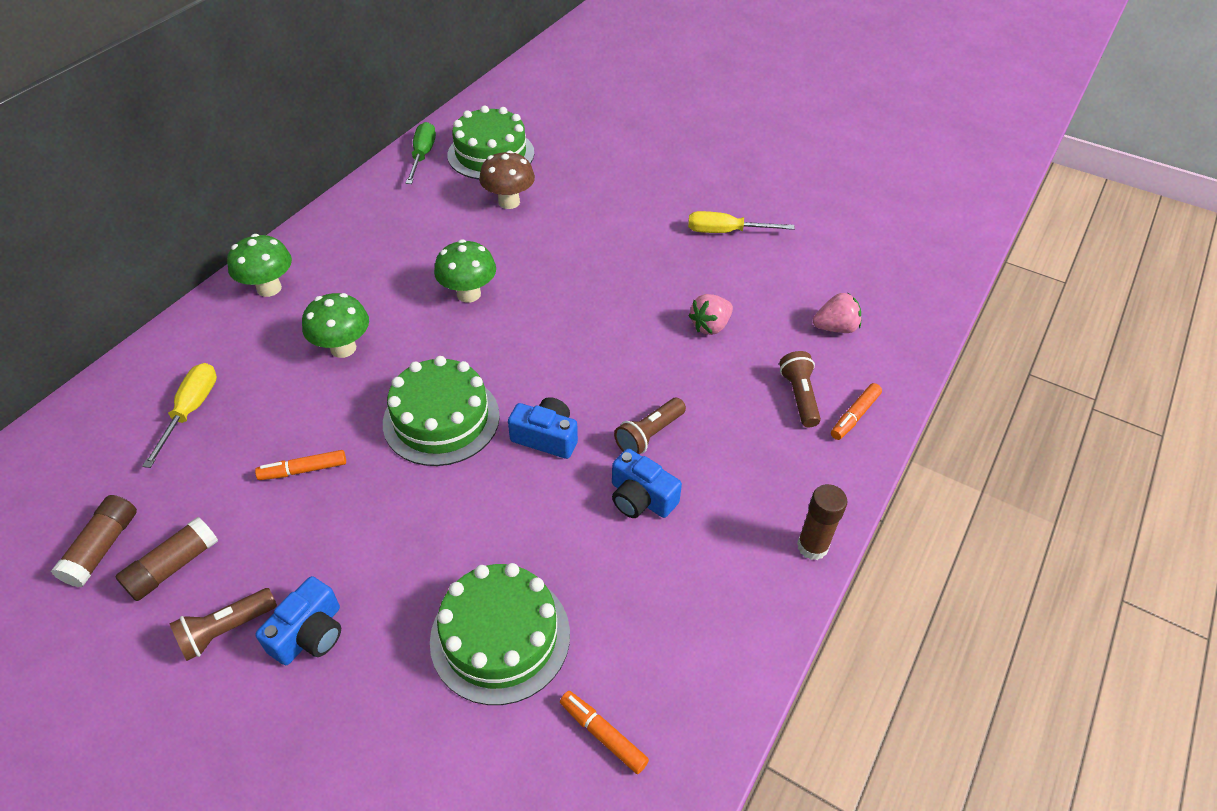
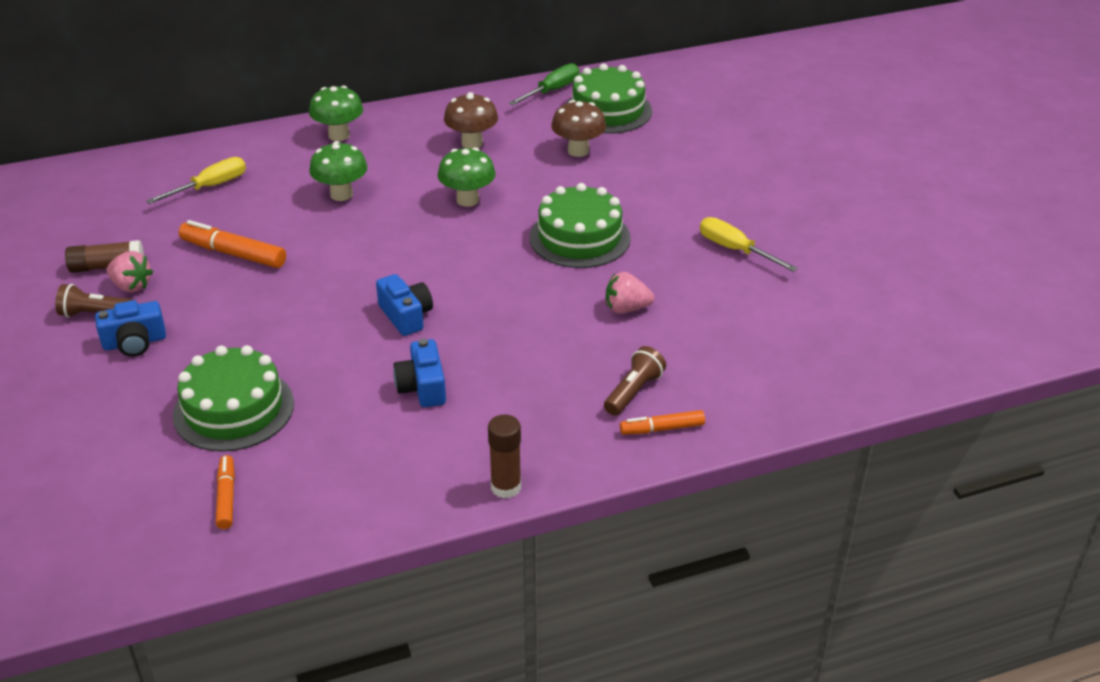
camera: 40 degrees right, 10 degrees down
(103, 548) = (84, 236): brown glue stick -> none
(303, 470) = (233, 253): orange marker -> orange marker, size x1.62
(409, 237) = (472, 143): none -> brown mushroom
(441, 419) = (351, 268): green cake -> green cake (579, 238)
(649, 435) = (480, 353): brown flashlight -> none
(835, 328) = (735, 362): pink strawberry -> pink strawberry (131, 286)

